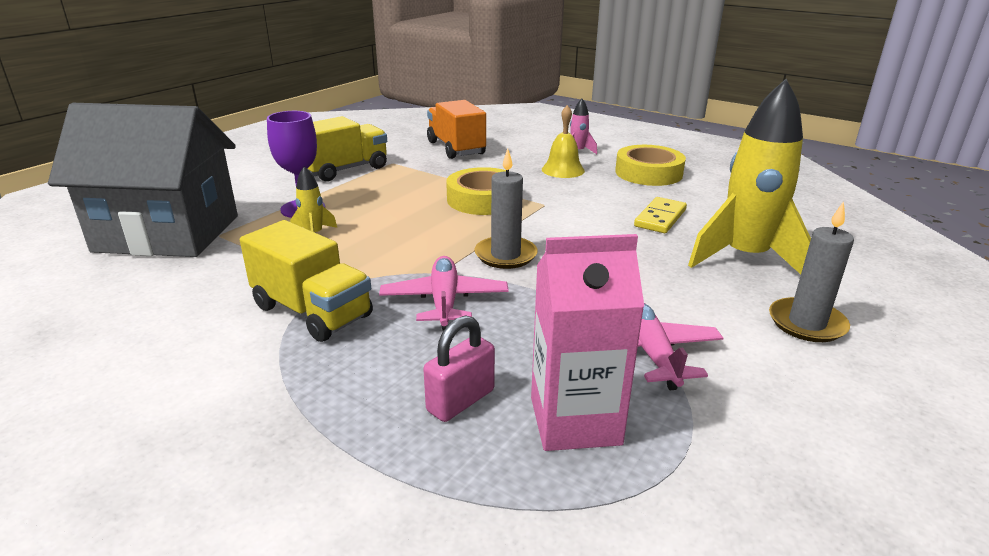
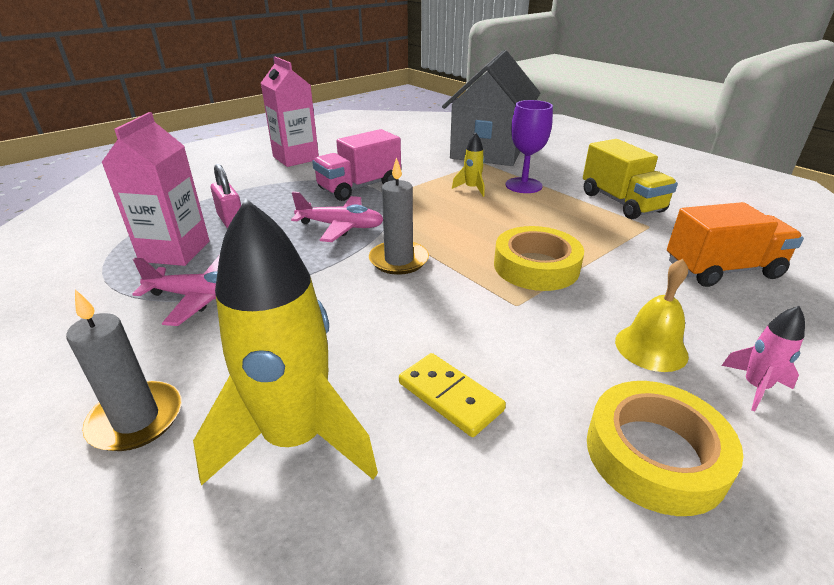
camera: 105 degrees right, 5 degrees up
(149, 417) = (296, 158): none -> pink carton
(312, 311) = (359, 187): yellow truck -> pink truck

